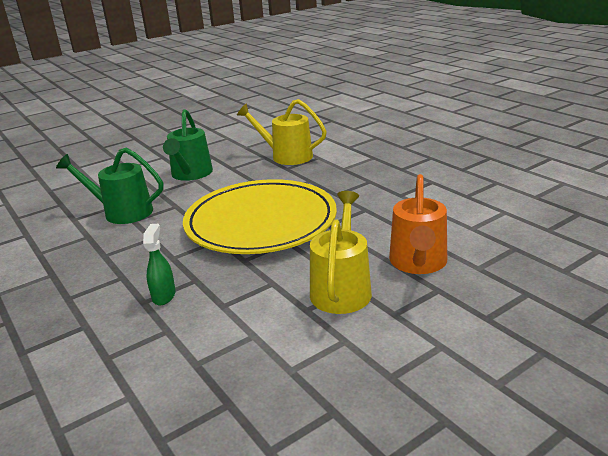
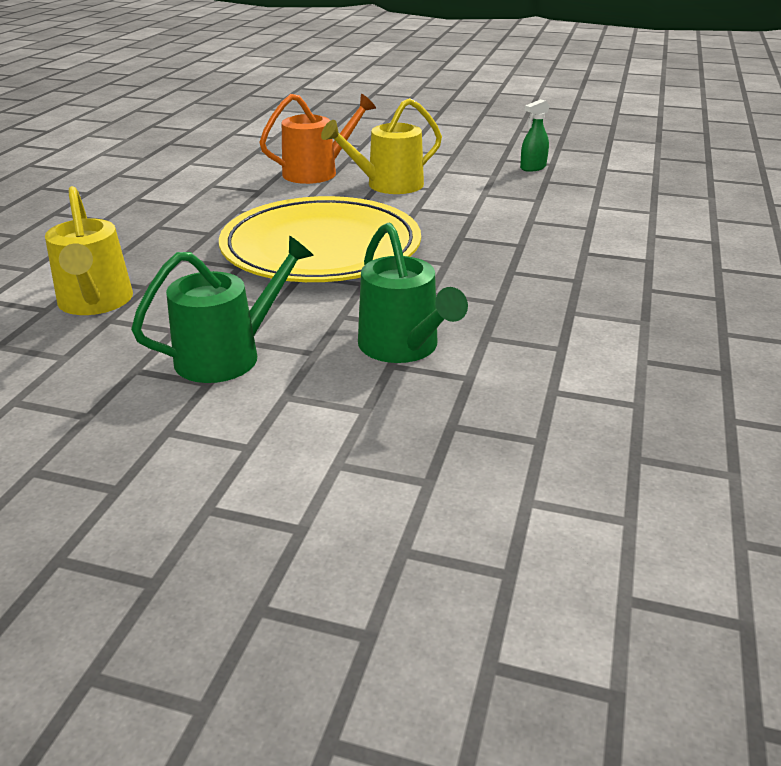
camera: 130 degrees left, 5 degrees up
(164, 296) = (500, 240): green spray bottle -> green spray bottle (533, 167)

